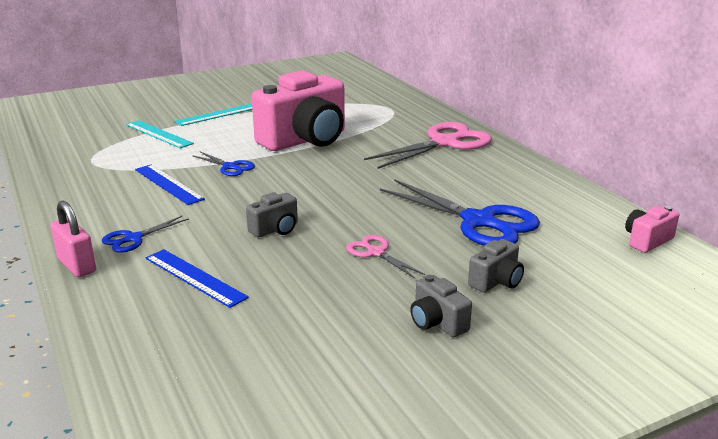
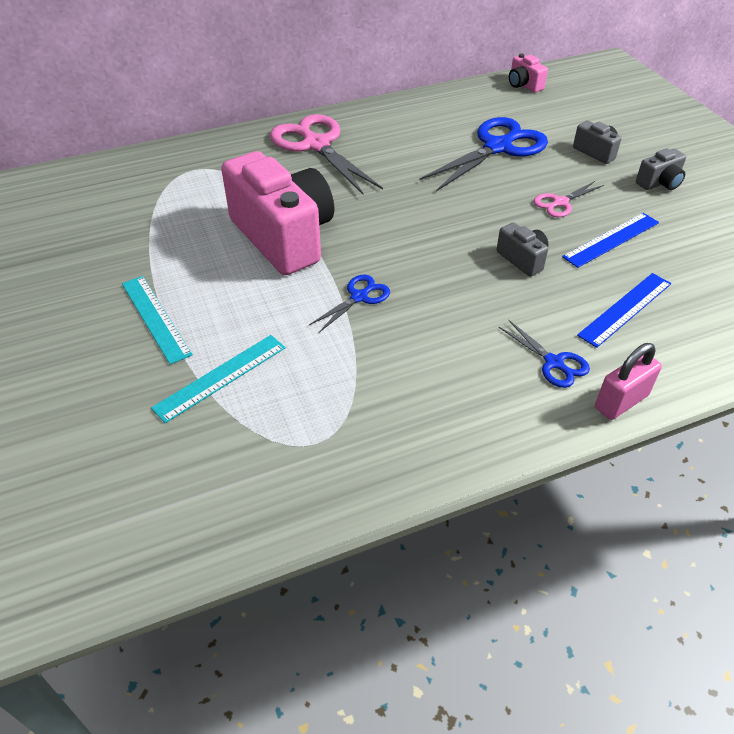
camera: 85 degrees left, 20 degrees up
(168, 184) = (407, 348): blue ruler -> blue ruler (611, 240)

